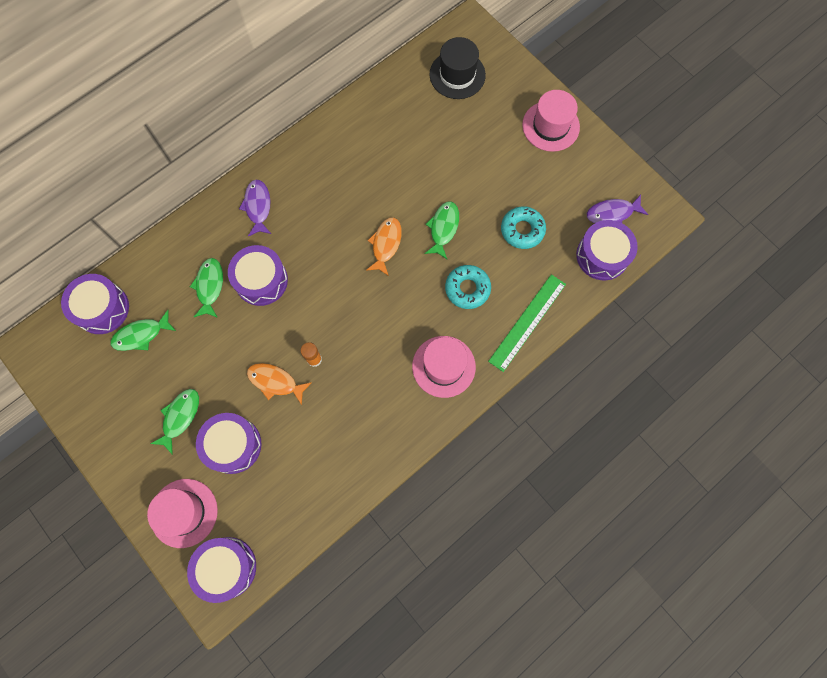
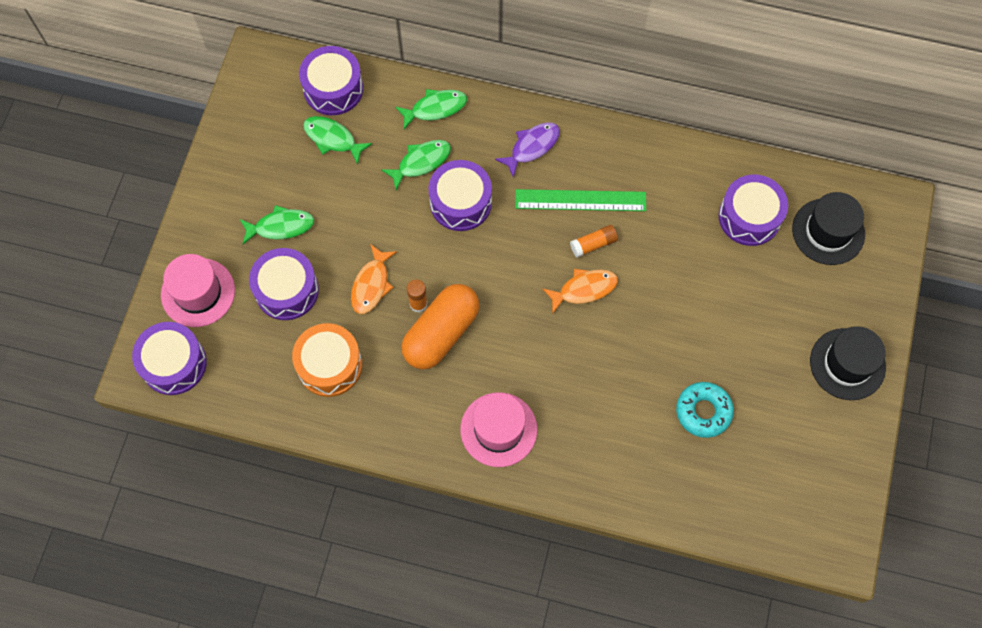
camera: 55 degrees right, 5 degrees down
(275, 382) = (371, 285): orange fish -> orange fish turned 150 degrees counterclockwise
(313, 451) = (329, 365): none -> orange drum
(347, 358) = (441, 333): none -> orange capsule
(358, 217) = (593, 244): none -> orange glue stick
(443, 228) = (644, 332): green fish -> green fish (435, 108)
(467, 289) = (597, 399): turquoise donut -> none
(527, 322) = (606, 481): green ruler -> green ruler (580, 200)
(550, 126) = (847, 364): pink hat -> black hat
(602, 255) = (739, 512): purple drum -> purple drum (749, 217)
(612, 213) = (796, 493): purple fish -> none

